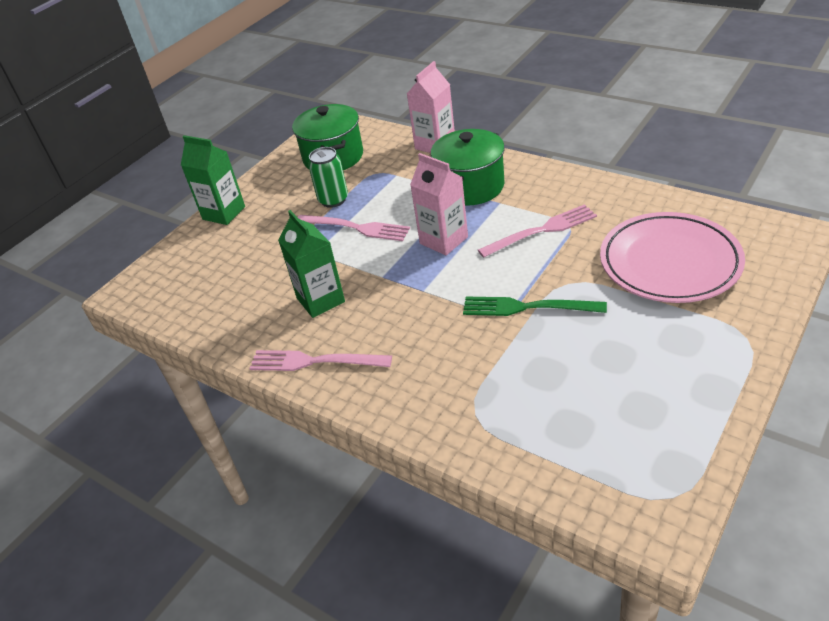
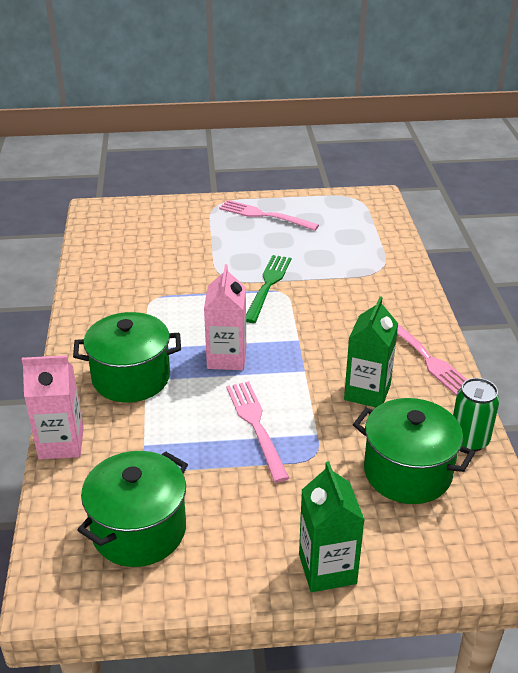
camera: 135 degrees left, 5 degrees down
(233, 280) = (407, 472): none -> green pot
(333, 200) = (225, 473): green can -> green can (469, 440)
(526, 307) = (268, 285): green fork -> green fork turned 135 degrees counterclockwise
(542, 230) = (170, 310): pink fork -> pink fork (264, 215)
(669, 262) = (165, 245): pink plate -> none

